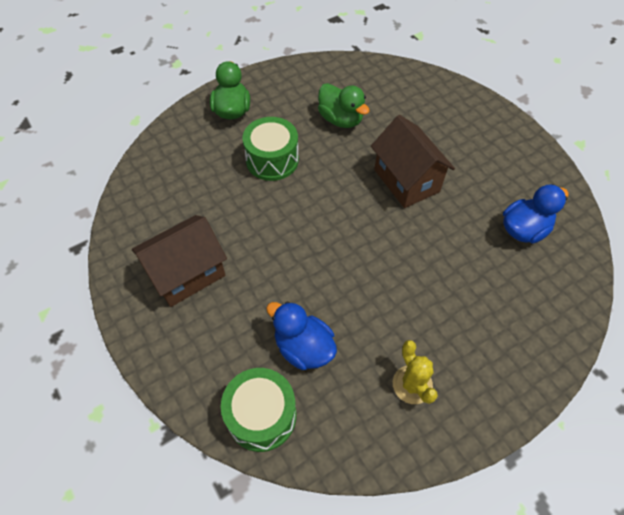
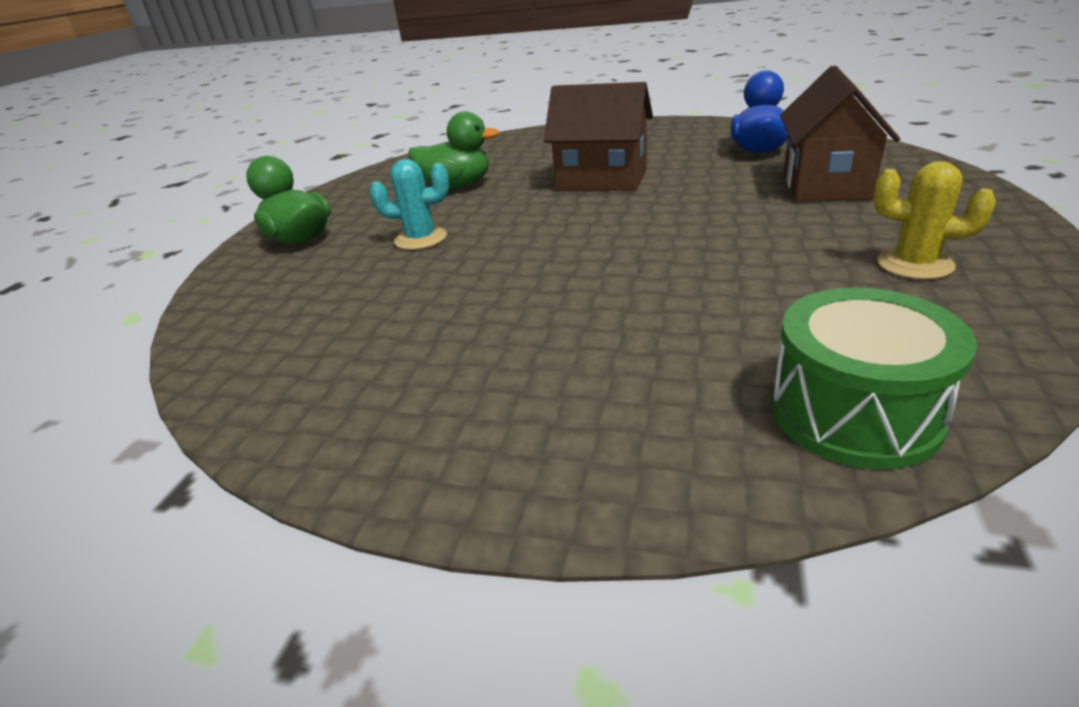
camera: 40 degrees left, 25 degrees down
(187, 274) = (463, 376): brown house -> brown house (825, 184)
(272, 160) = (421, 239): green drum -> turquoise cactus
(303, 347) = (756, 321): blue duck -> none

